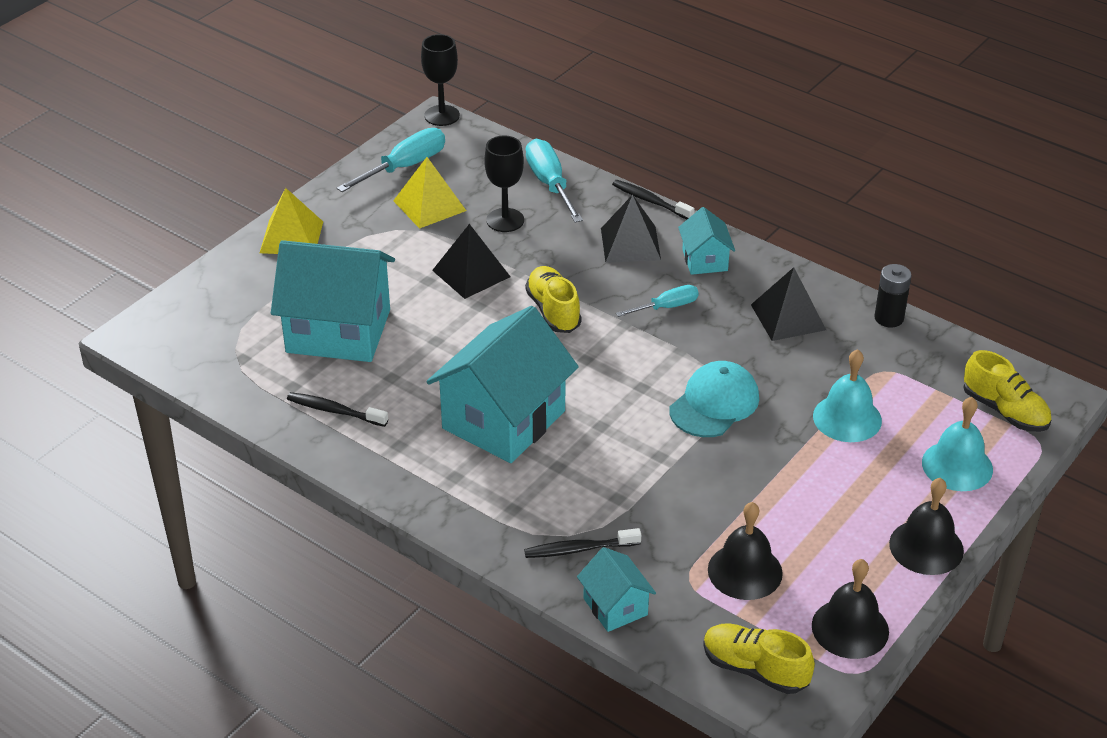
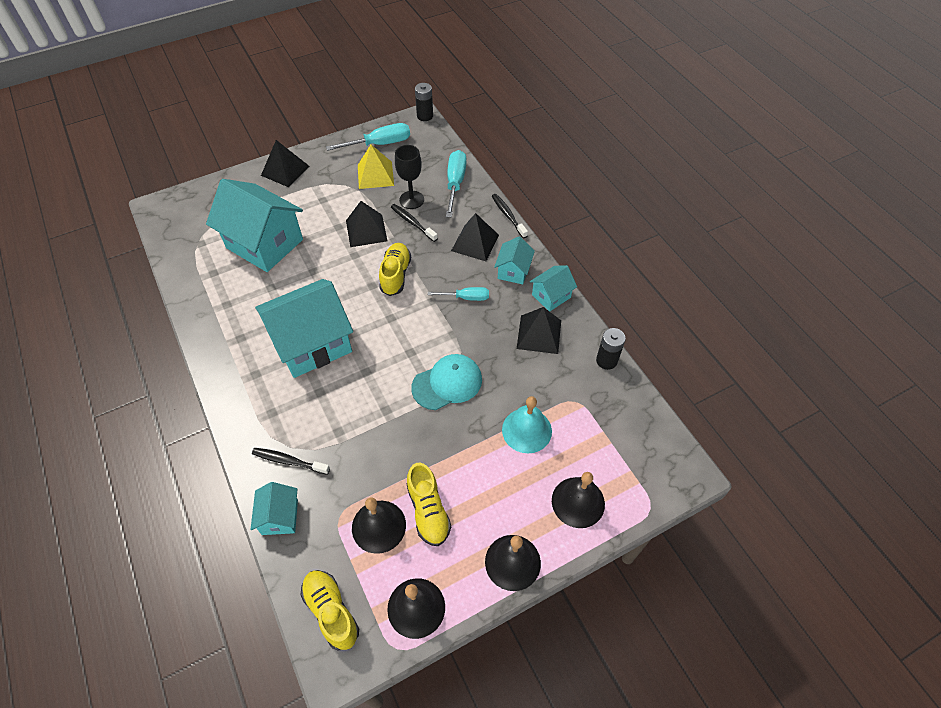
camera: 25 degrees right, 15 degrees up
(291, 237) = (285, 170): yellow pyramid -> black pyramid
(334, 411) = (223, 299): black toothbrush -> black toothbrush (412, 222)
(442, 115) = (425, 116): black goblet -> black battery
(772, 272) = (551, 296): none -> turquoise house
(957, 466) = (578, 502): turquoise bell -> black bell
(1004, 411) = (641, 469): yellow shoe -> yellow shoe (428, 511)

